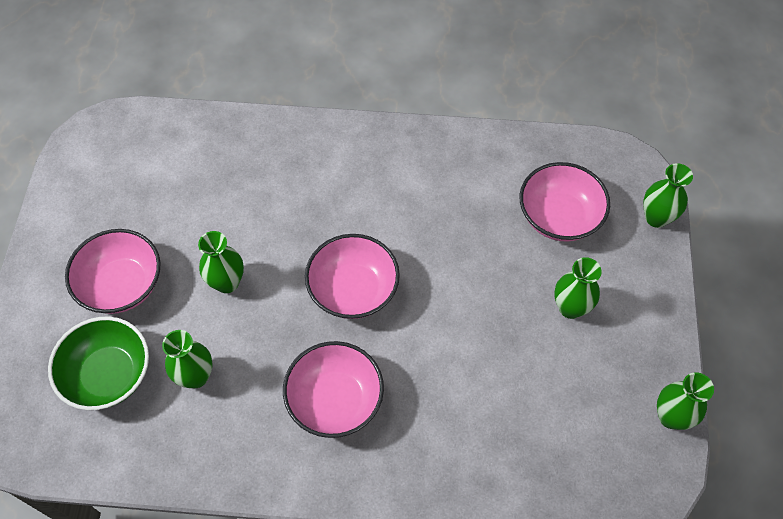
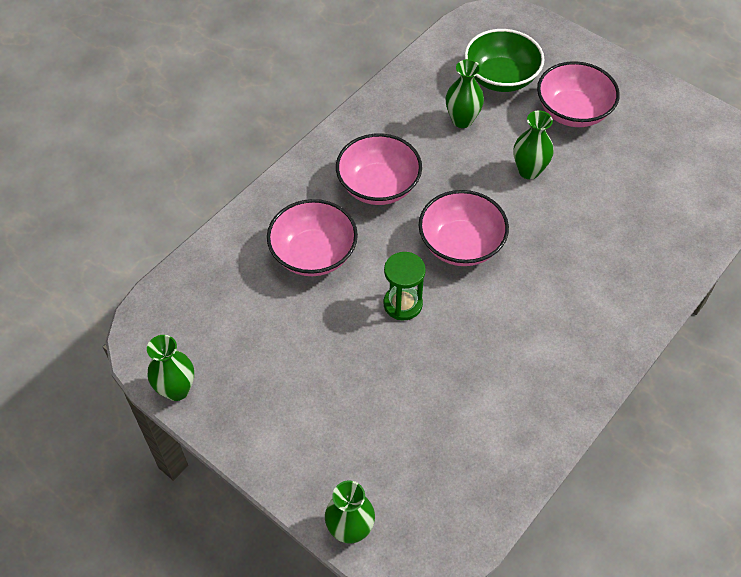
camera: 125 degrees right, 5 degrees down
(449, 298) = (403, 304): none -> green hourglass
(559, 216) = (416, 443): pink bowl -> pink bowl (313, 254)
(570, 307) = (323, 386): green vase -> none

